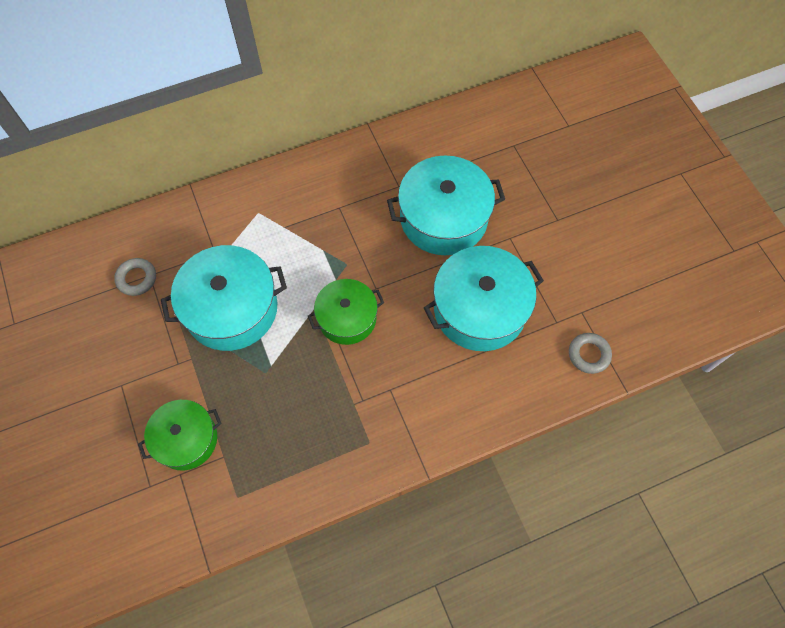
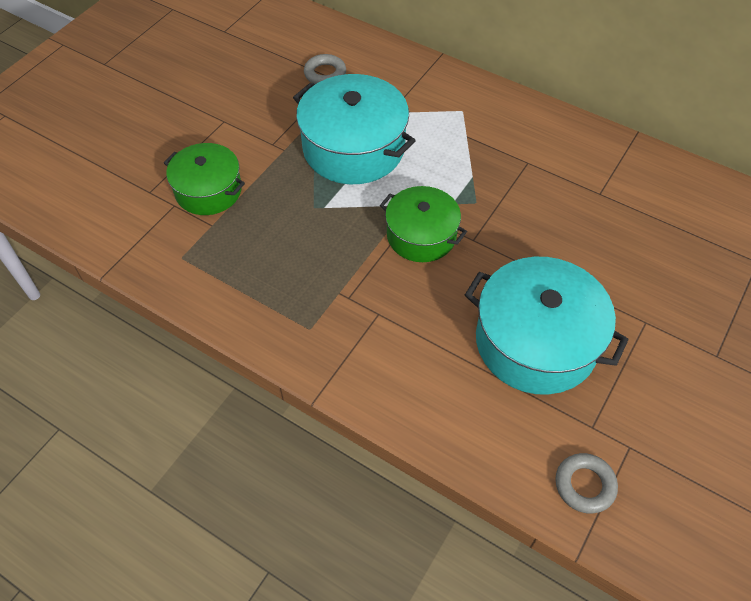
camera: 55 degrees right, 10 degrees down
(443, 218) = (605, 250): turquoise pot -> none

